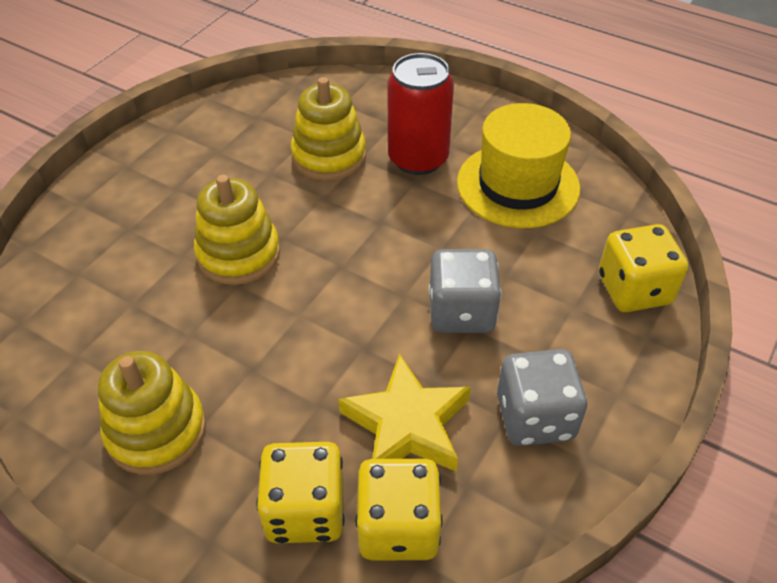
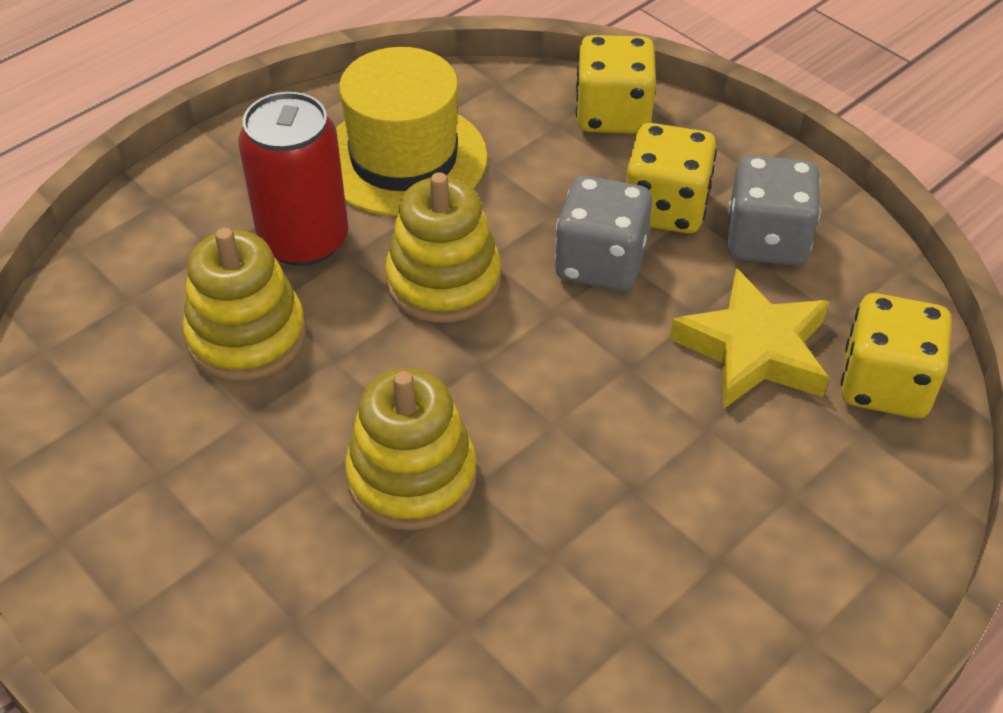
camera: 75 degrees left, 0 degrees up
(156, 431) = (711, 611): yellow stacking toy -> yellow stacking toy (444, 281)
(305, 510) = (854, 465): yellow dice -> yellow dice (665, 208)

